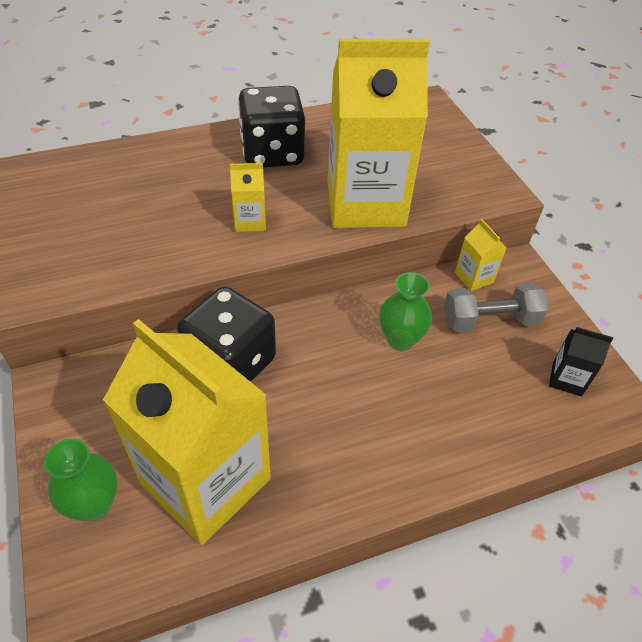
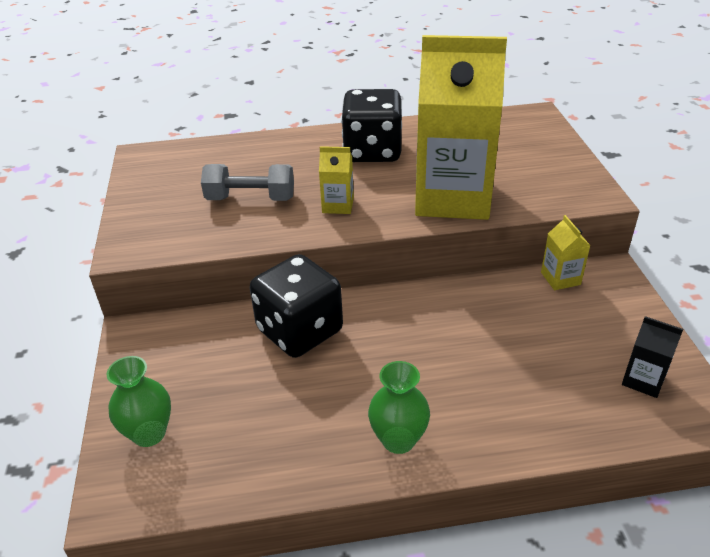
camera: 15 degrees right, 10 degrees down
(206, 481) = (253, 427): yellow carton -> none
(400, 339) = (471, 327): green vase -> green vase (398, 440)
(490, 321) = (569, 319): grey dumbbell -> grey dumbbell (250, 199)

